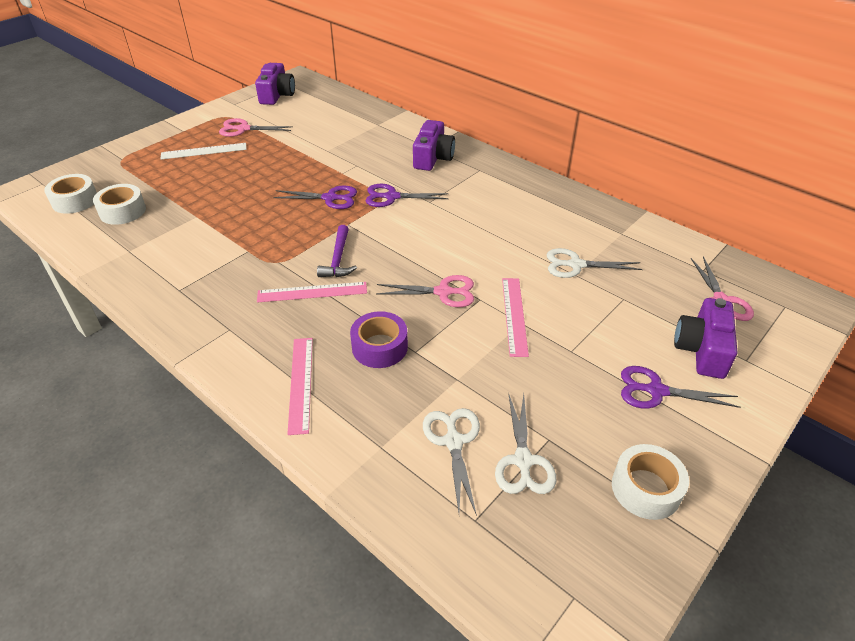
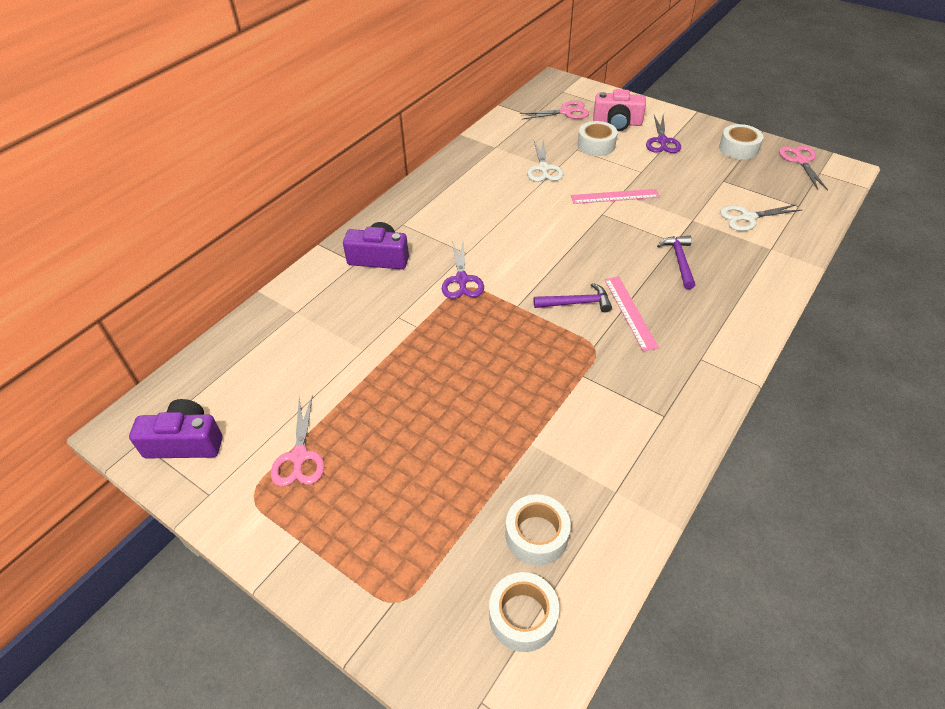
camera: 95 degrees left, 5 degrees up
(204, 151) = (367, 488): white ruler -> none
(300, 383) = (738, 298): pink ruler -> none
(330, 198) = (471, 327): purple scissors -> none
(379, 347) = (679, 261): purple tape -> purple hammer
(443, 292) = (601, 233): pink scissors -> pink scissors (801, 161)
(523, 461) = (746, 190): white scissors -> none
(636, 318) = (596, 145): none -> white tape
(702, 350) = (617, 123): purple camera -> pink camera

